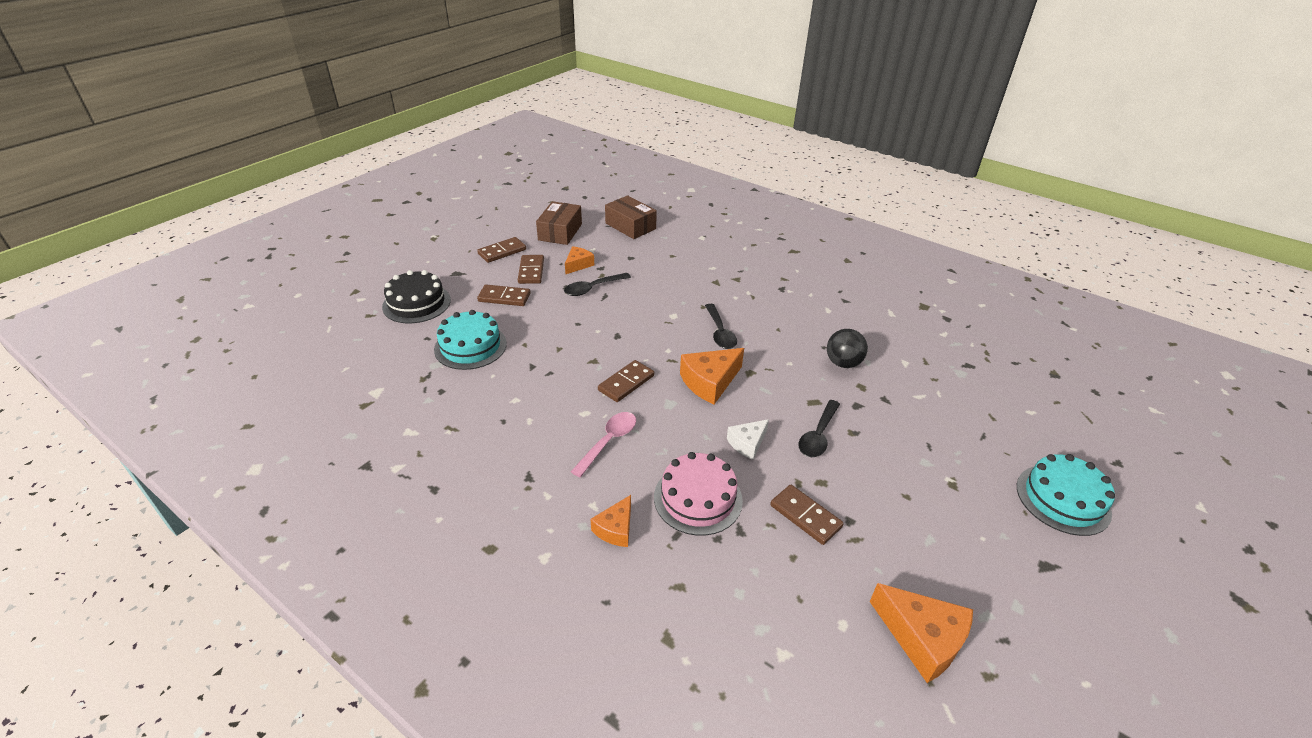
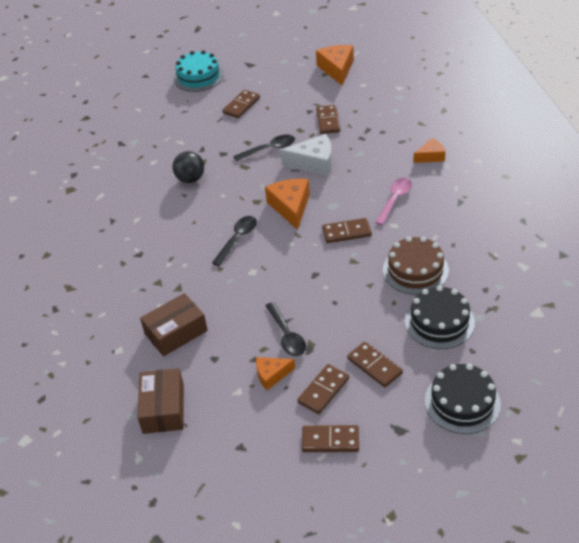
camera: 135 degrees left, 5 degrees up
(470, 346) = (439, 322): turquoise cake -> black cake
(525, 378) = (415, 270): none -> brown cake
(560, 232) = (243, 441): brown box -> brown box (176, 332)
(593, 288) = (287, 335): black spoon -> black spoon turned 60 degrees clockwise
(608, 442) = (395, 200): pink spoon -> pink spoon turned 135 degrees clockwise
(698, 498) = (373, 150): pink cake -> none
(710, 382) = (290, 207): orange cheese -> orange cheese turned 105 degrees counterclockwise
(747, 443) = (314, 163): white cheese -> white cheese, size x1.64
(938, 481) = (241, 106): none -> brown domino

